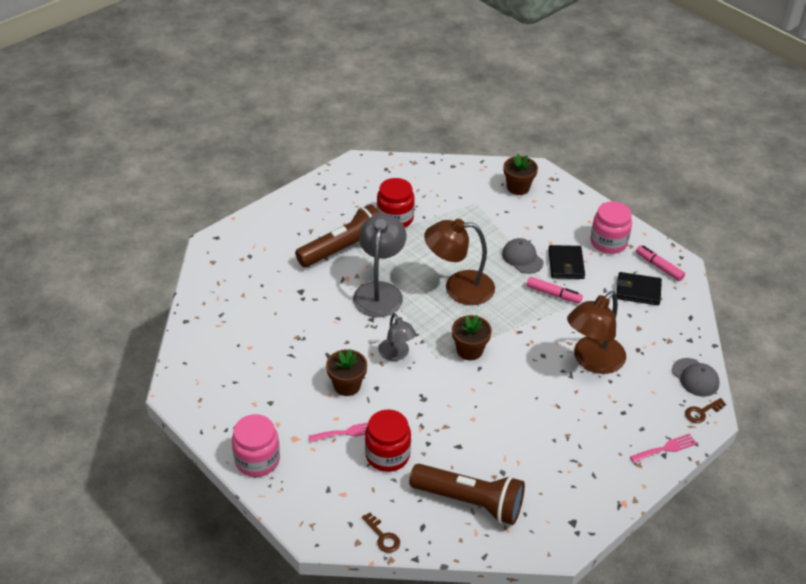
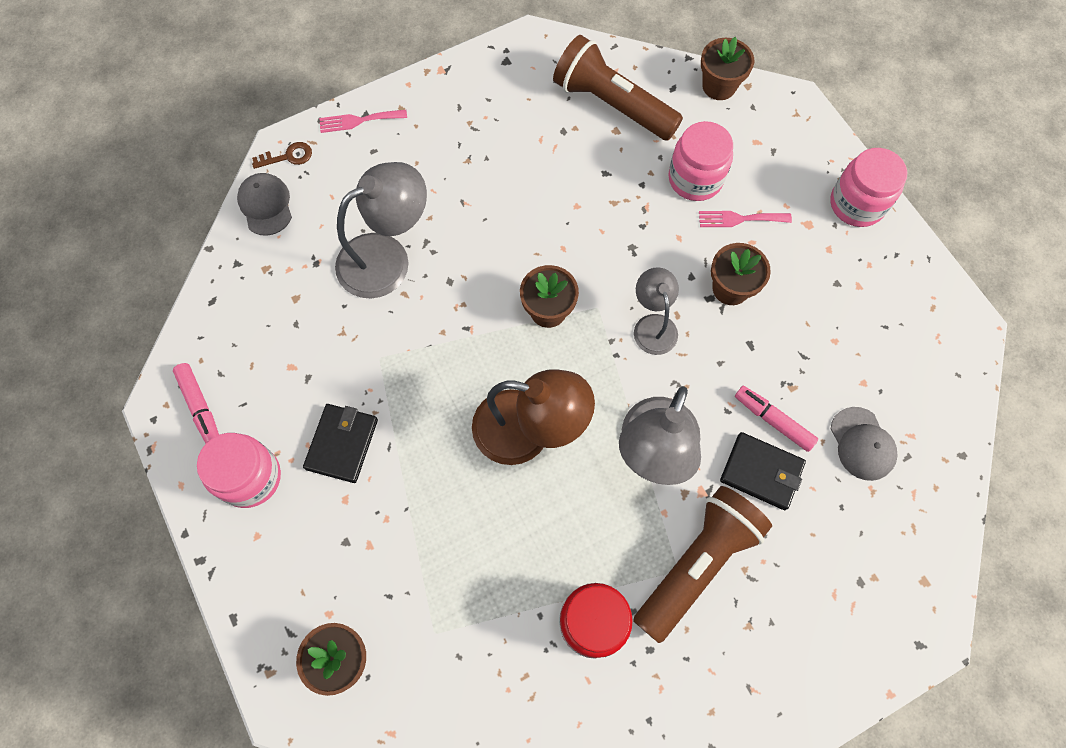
camera: 165 degrees left, 25 degrees up
(344, 248) = (696, 563): brown flashlight -> brown flashlight turned 150 degrees clockwise
(383, 536) = (719, 86): brown key -> brown flower pot
(387, 455) = (695, 179): red jar -> pink jar
(522, 258) = (405, 473): grey cap -> grey cap (862, 444)
(553, 294) = (388, 386): pink marker -> pink marker (773, 420)
(592, 361) = (387, 258): brown lamp -> grey lamp
(638, 291) = (259, 365): black wallet -> black wallet (761, 472)

